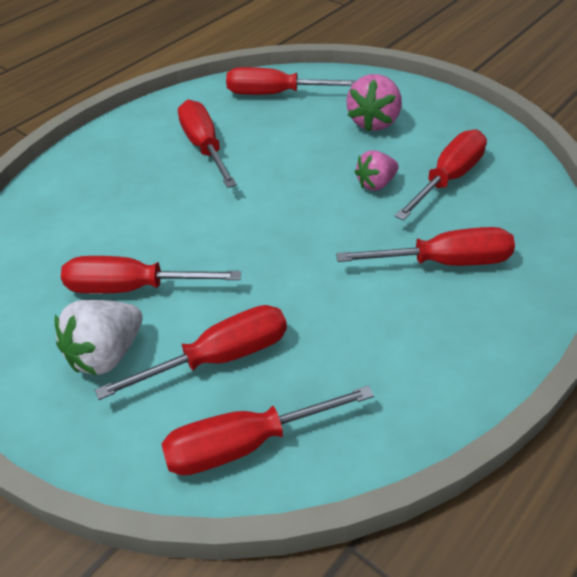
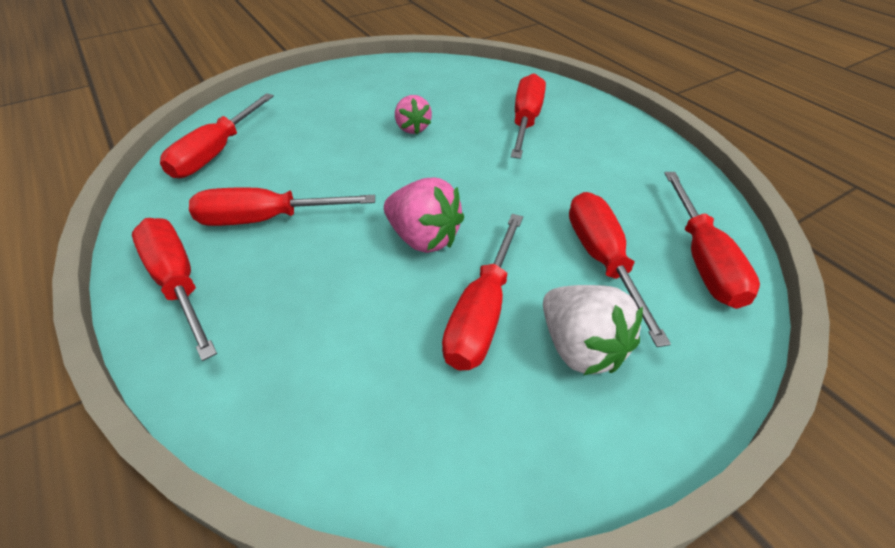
camera: 75 degrees left, 0 degrees up
(374, 122) = (323, 109): pink strawberry -> pink strawberry (423, 238)
(448, 179) = (430, 96): red screwdriver -> red screwdriver (178, 283)

